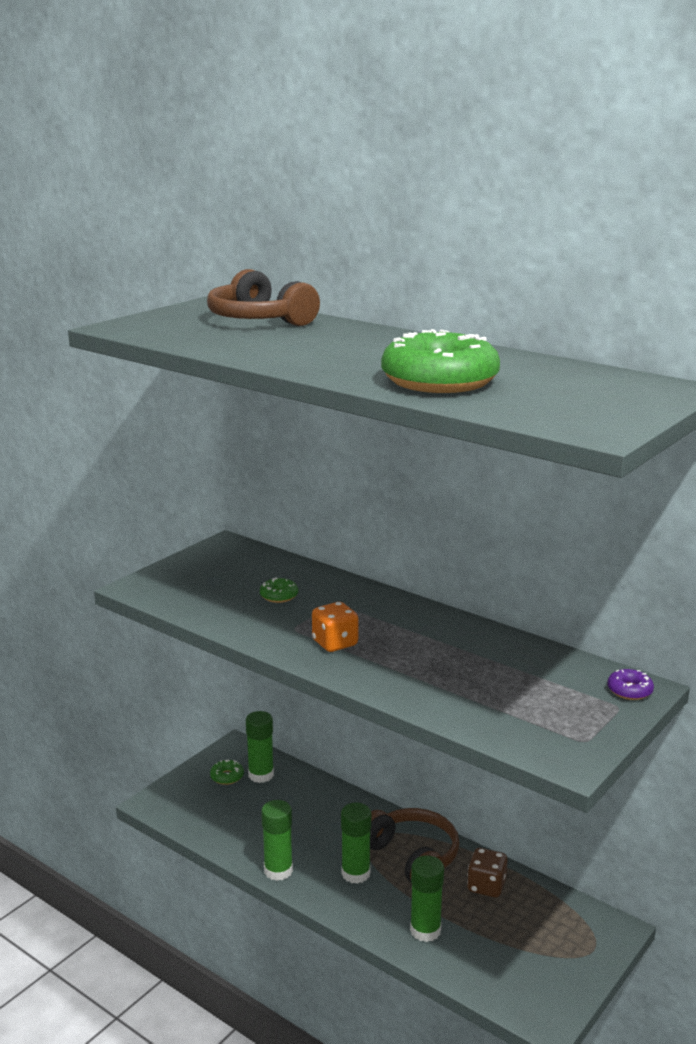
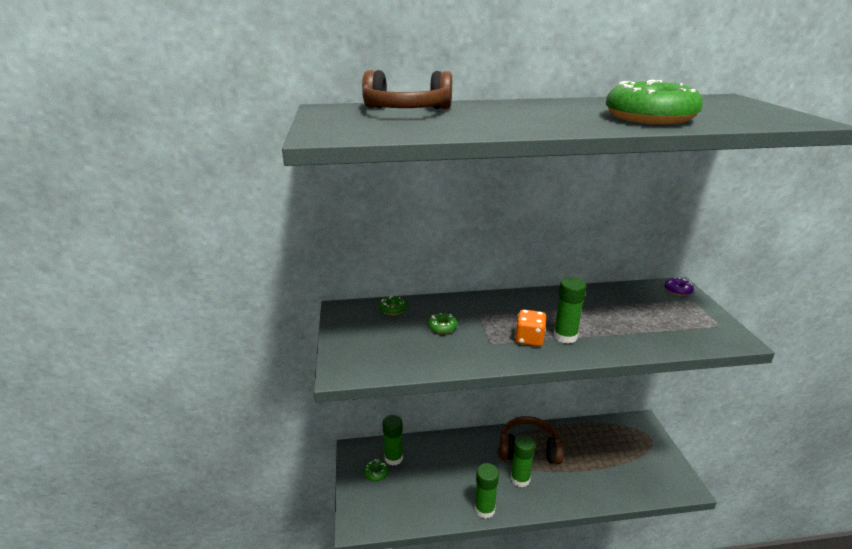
camera: 45 degrees left, 5 degrees up
(268, 562) = (393, 309): none -> green donut
(425, 930) = (589, 484): green glue stick -> green glue stick (565, 336)
(486, 886) = (577, 439): brown dice -> none

